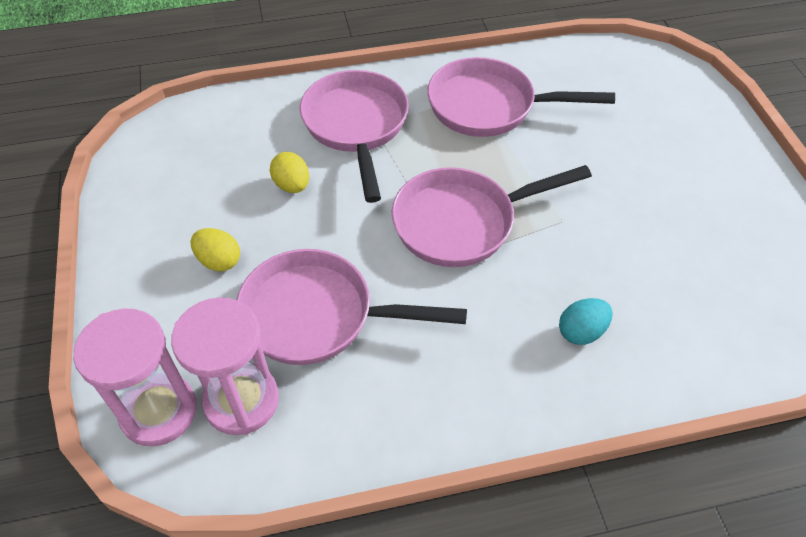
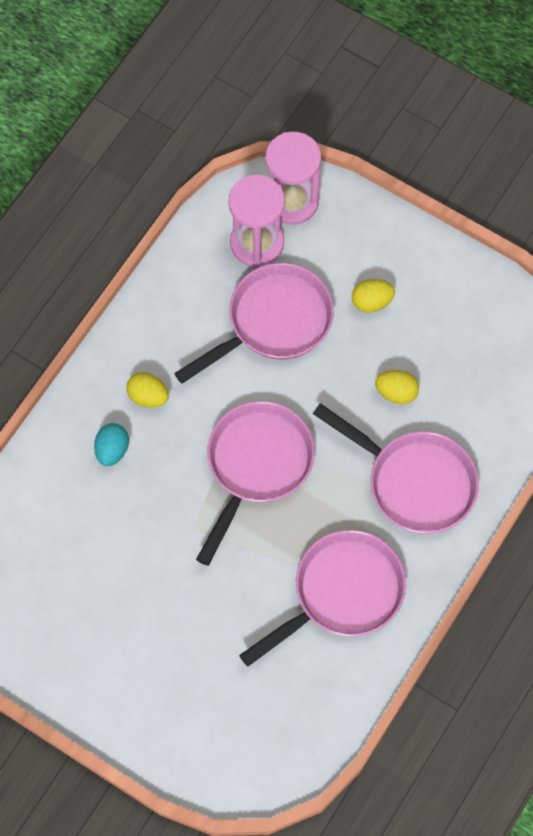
camera: 135 degrees right, 15 degrees up
(501, 349) = (148, 396): none -> yellow egg

